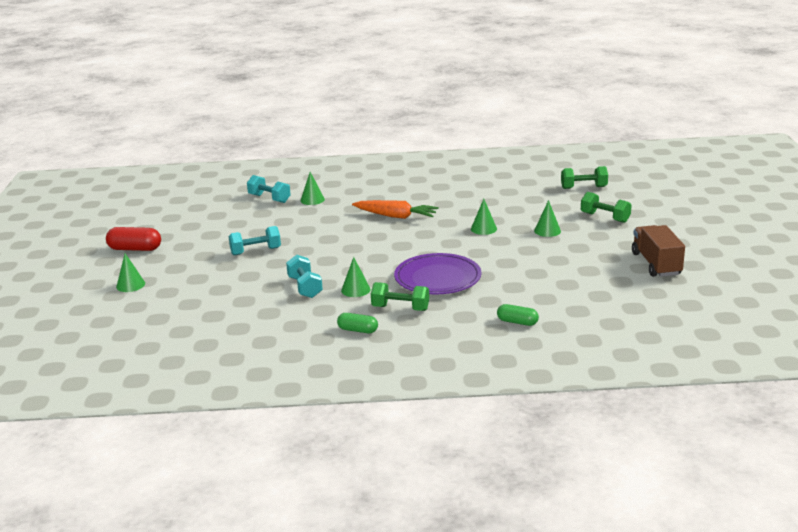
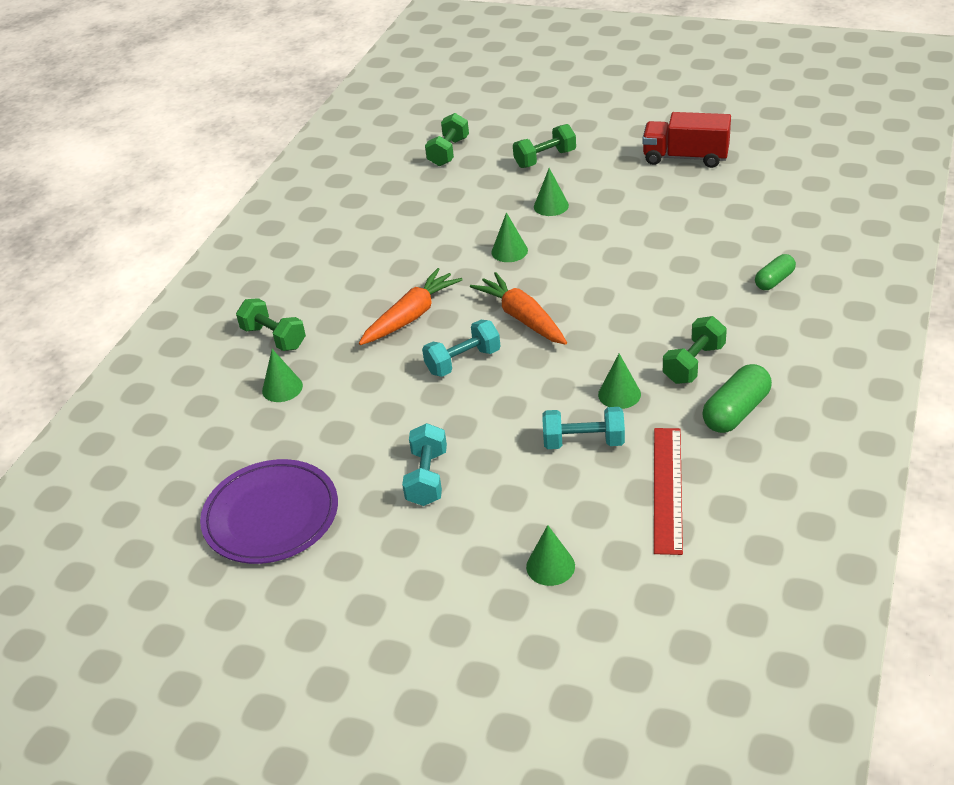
camera: 65 degrees left, 15 degrees up
(130, 285) = (453, 651): green cone -> green cone (550, 566)
(135, 249) = (308, 634): red capsule -> none
(269, 199) = (235, 435): turquoise dumbbell -> turquoise dumbbell (463, 361)
(274, 320) = (667, 488): none -> red ruler
(354, 187) = (274, 337): none -> green dumbbell
(358, 330) = (736, 412): green capsule -> green capsule, size x1.56
(415, 247) = (522, 318): none -> orange carrot
(437, 278) = (627, 317): purple plate -> purple plate (271, 516)
(656, 264) = (685, 157): brown truck -> red truck

